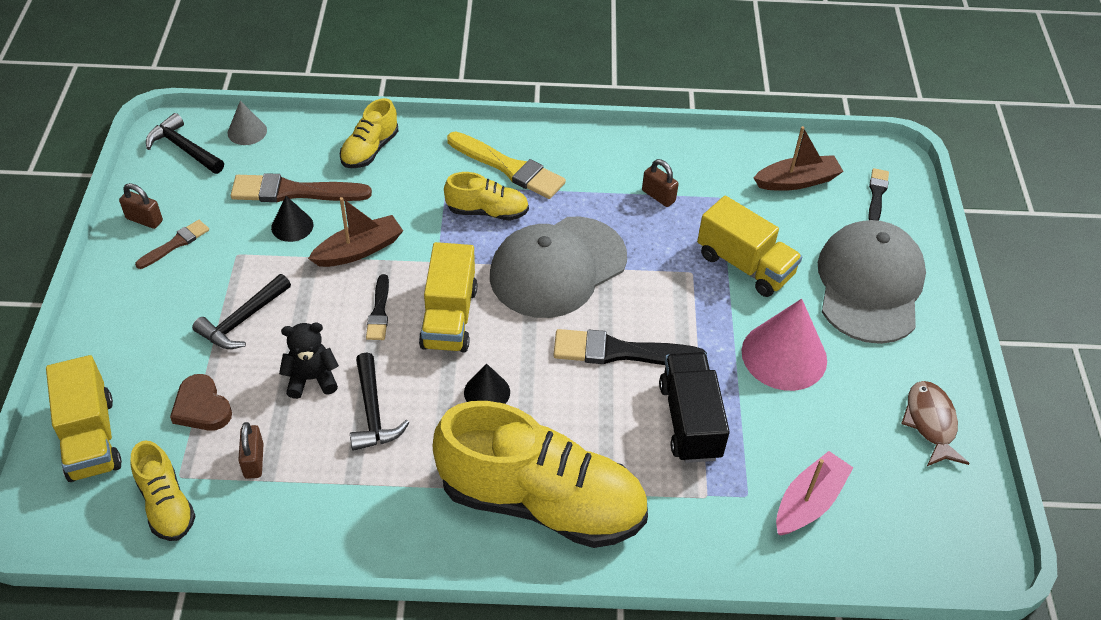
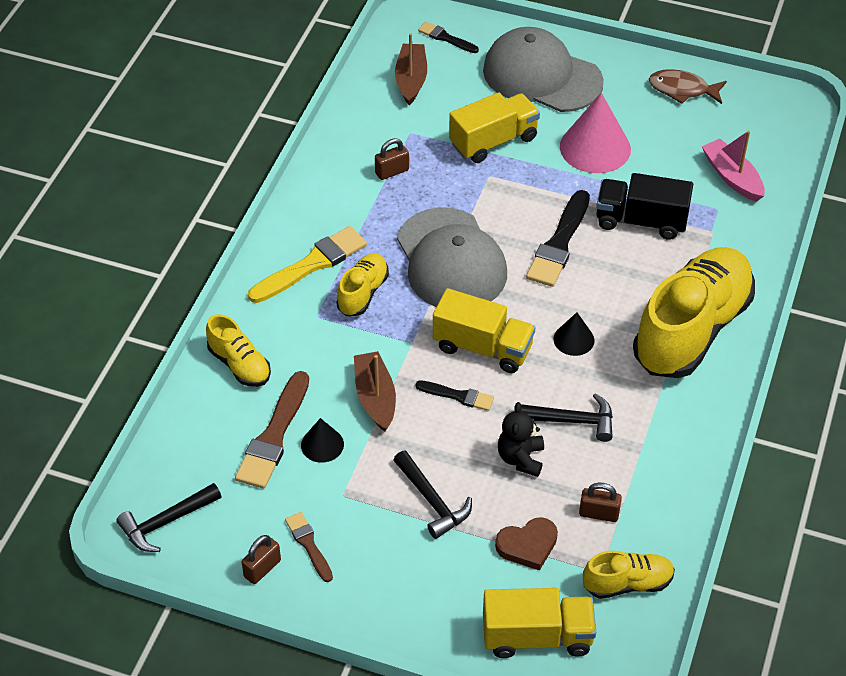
camera: 70 degrees left, 0 degrees up
(247, 131) = (164, 463): grey cone -> none

